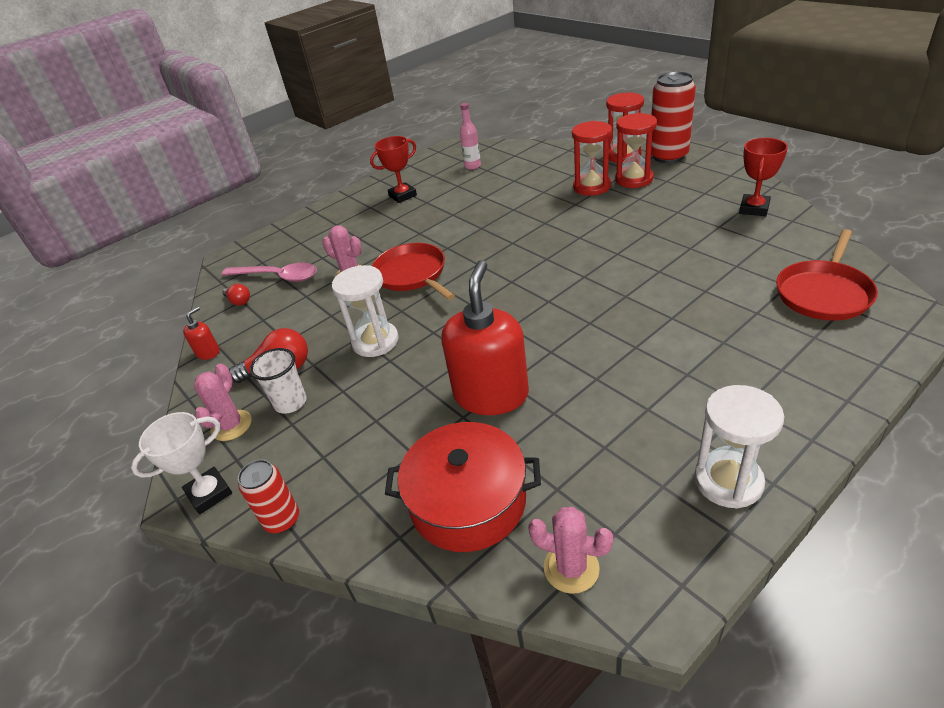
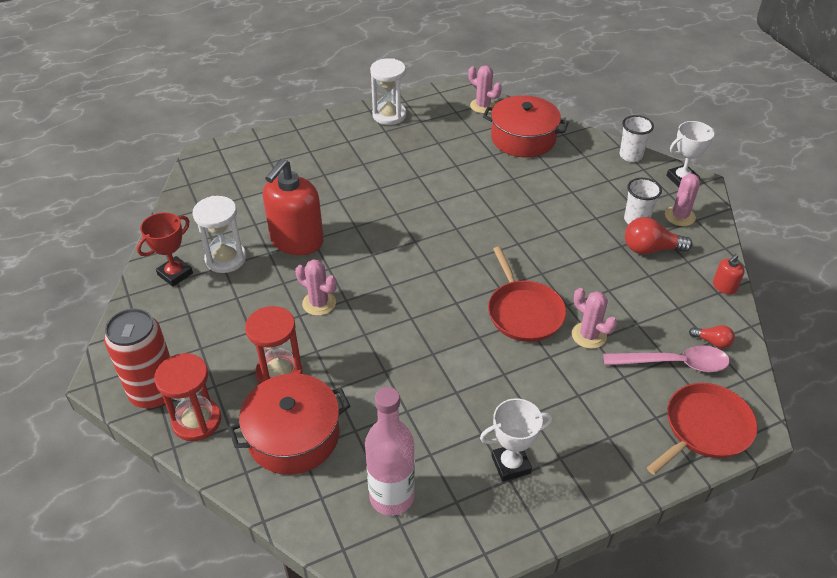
camera: 170 degrees left, 5 degrees up
(239, 301) = (712, 342): red light bulb -> red light bulb turned 150 degrees clockwise
(278, 277) = (674, 363): pink spoon -> pink spoon turned 150 degrees clockwise
(282, 520) = (630, 156): red can -> white cup
(375, 341) = (568, 250): white hourglass -> white hourglass (226, 259)
(402, 196) = (511, 464): red trophy -> white trophy
(472, 166) = (391, 497): pink bottle -> pink bottle, size x1.74
(491, 394) = (490, 185): red soap dispenser -> red soap dispenser (296, 241)
(553, 167) = (293, 436): none -> red pot
(601, 228) = (319, 303): none -> pink cactus
(634, 179) = (228, 365): red hourglass -> none
(824, 293) = (229, 185): red pan -> red pan (704, 428)

